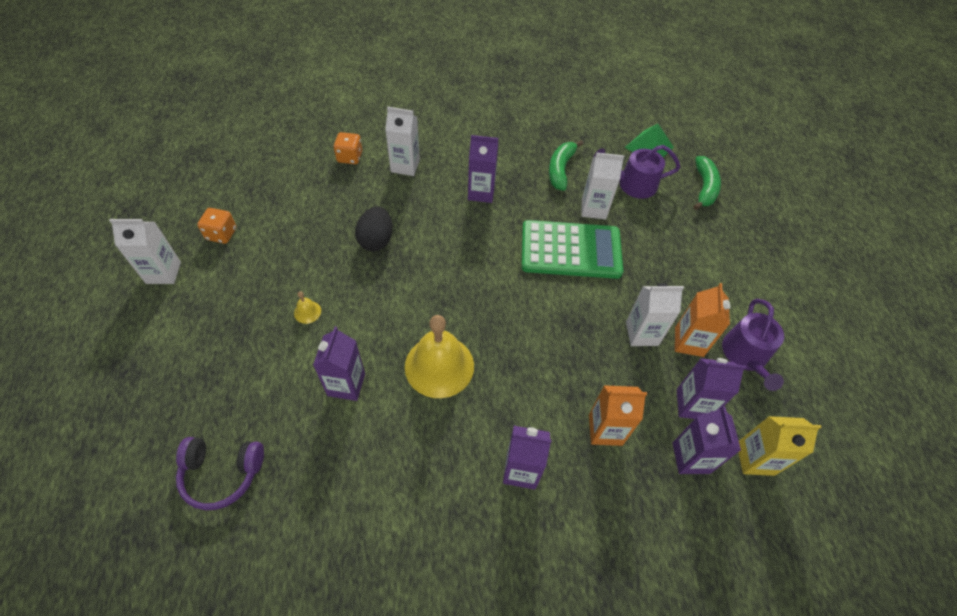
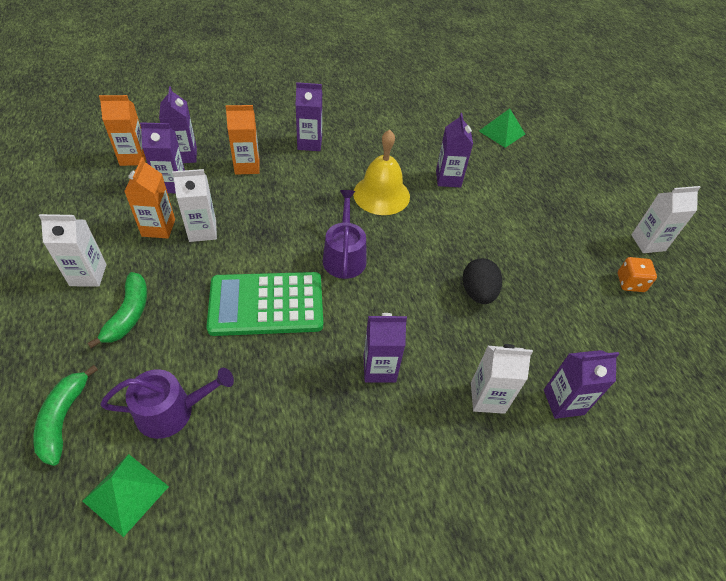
camera: 170 degrees right, 5 degrees down
(222, 474) = (501, 132): purple headphones -> green pyramid
(307, 312) = (506, 223): yellow bell -> none
(350, 157) = (563, 402): orange dice -> purple carton
(560, 169) = (275, 423): green banana -> green banana (129, 314)
(593, 209) = (233, 362): white carton -> white carton (88, 275)
(746, 356) = (107, 221): purple watering can -> purple watering can (344, 256)
(755, 459) = (134, 157): yellow carton -> orange carton

